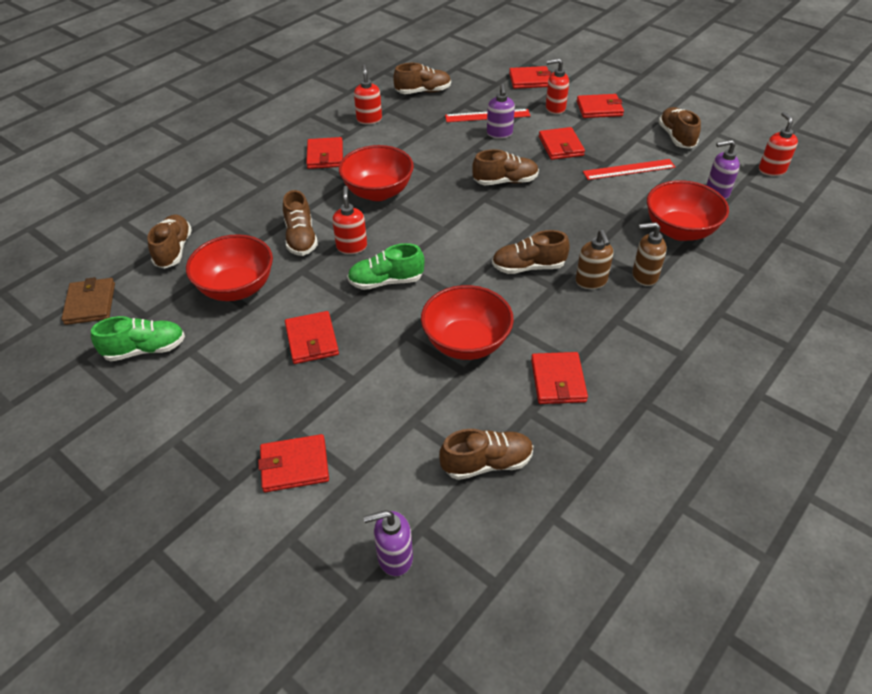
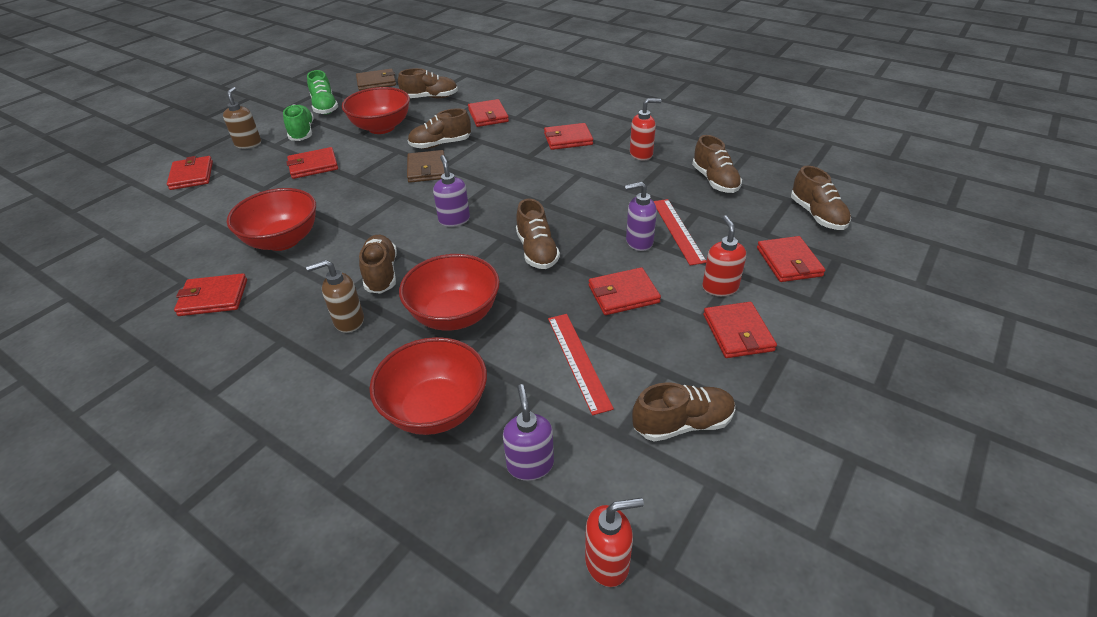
camera: 85 degrees right, 5 degrees down
(248, 204) = (488, 115): none -> red wallet
(351, 247) = (426, 169): red soap dispenser -> brown wallet
(378, 192) = (510, 173): red bowl -> red bowl (454, 315)
(386, 281) = (376, 191): green shoe -> green shoe (302, 132)
(394, 557) = (88, 223): purple soap dispenser -> purple soap dispenser (454, 220)
(486, 463) = (143, 259): brown shoe -> brown shoe (817, 215)
(644, 276) = (349, 367): brown soap dispenser -> brown soap dispenser (248, 144)

